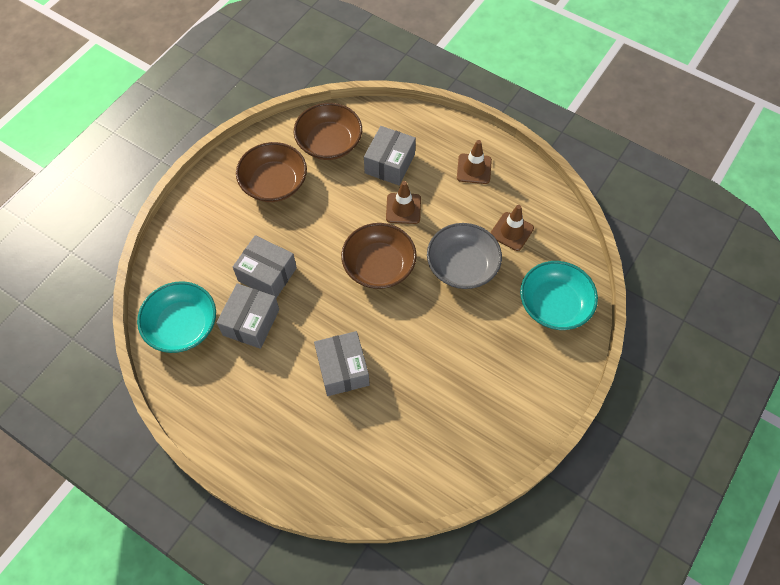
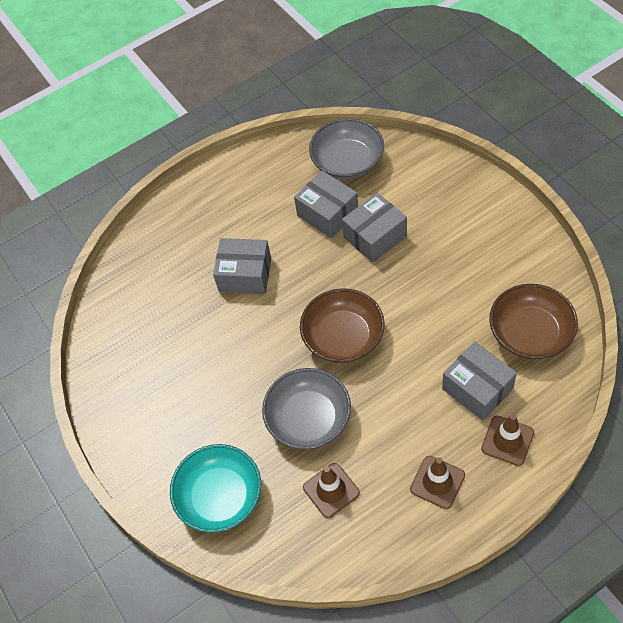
camera: 120 degrees right, 5 degrees down
(182, 326) = (347, 162): turquoise bowl -> grey bowl
(274, 183) = (488, 266): brown bowl -> none
(403, 208) = (407, 383): brown traffic cone -> brown traffic cone (507, 440)

